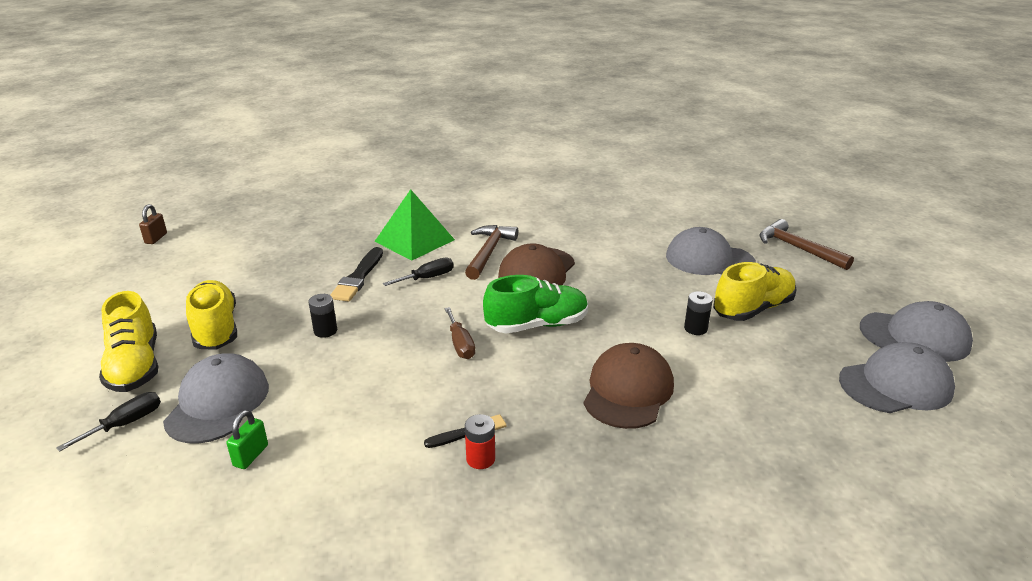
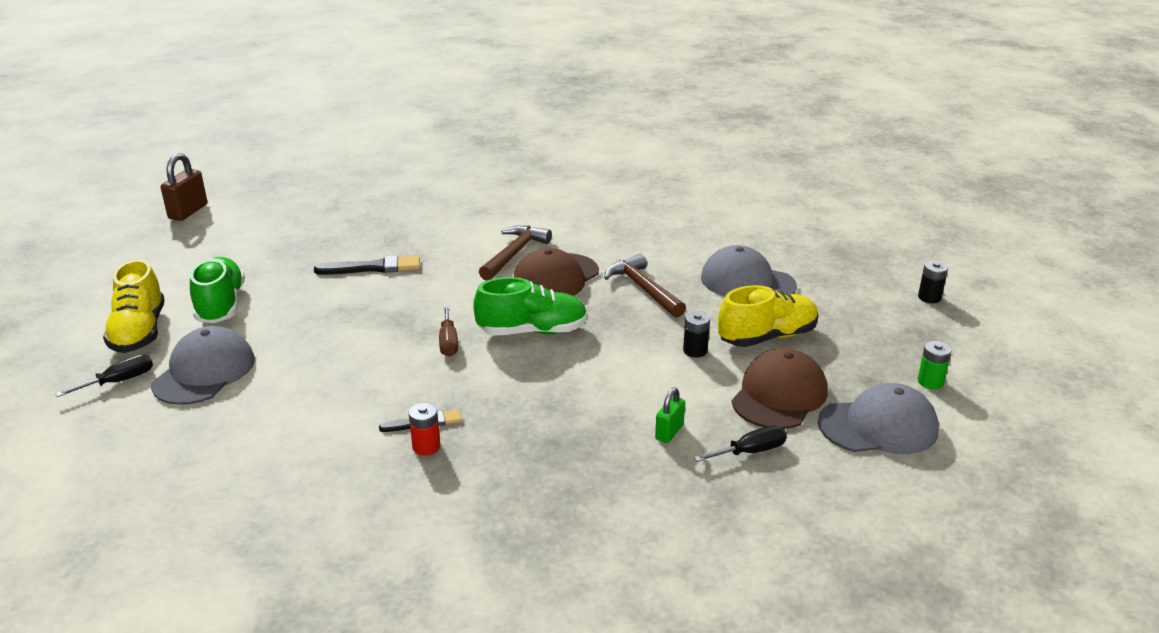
camera: 10 degrees right, 0 degrees up
(156, 238) = (188, 212): brown padlock -> brown padlock, size x1.64
(215, 329) = (221, 305): yellow shoe -> green shoe
(251, 455) = (220, 420): green padlock -> green padlock (669, 432)
(325, 331) = (323, 317): black battery -> black battery (929, 297)
(358, 277) = (372, 268): black brush -> black brush turned 120 degrees counterclockwise
(414, 240) = (442, 235): green pyramid -> none
(427, 278) = (441, 275): black screwdriver -> black screwdriver (750, 452)
(628, 390) = (595, 402): brown cap -> brown cap (779, 395)
(798, 248) = (854, 279): brown hammer -> brown hammer (643, 289)
(915, 336) = (930, 382): grey cap -> green battery

